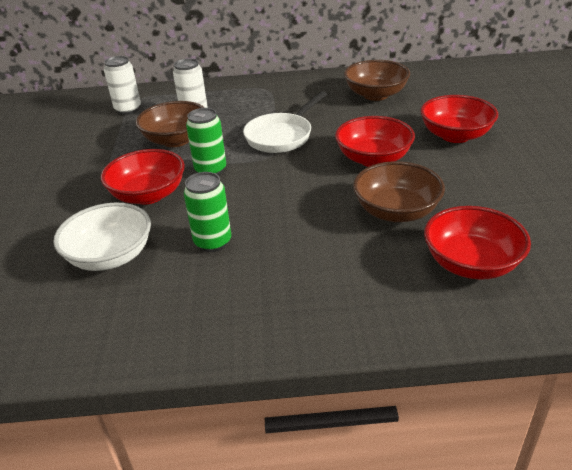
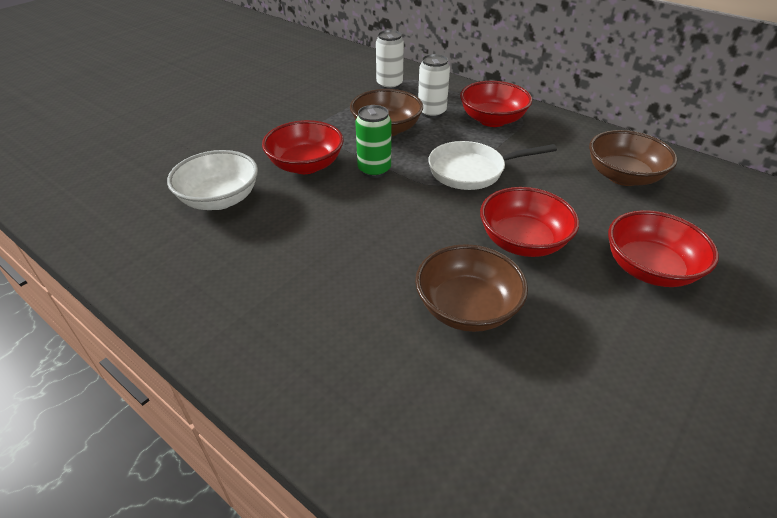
camera: 40 degrees right, 5 degrees up
(213, 242) = (291, 233): green can -> none
(471, 263) = (459, 414): red bowl -> red bowl (492, 120)

